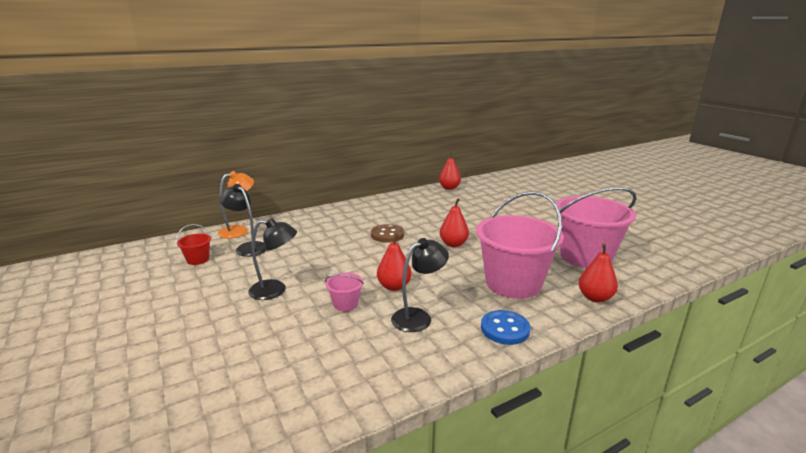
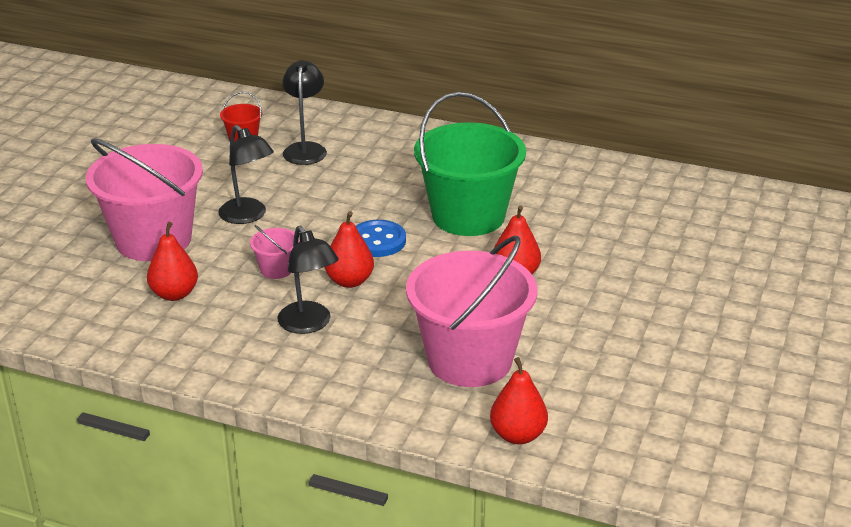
camera: 50 degrees right, 10 degrees up
(239, 230) = (333, 120): orange lamp -> none
(387, 235) = (468, 216): brown button -> green bucket
(418, 317) = (309, 324): black lamp -> black lamp turned 45 degrees clockwise
(449, 188) = (712, 189): red pear -> red pear (174, 294)
(505, 329) = (356, 390): blue button -> blue button (377, 241)
(585, 256) = (637, 395): pink bucket -> pink bucket (153, 240)

